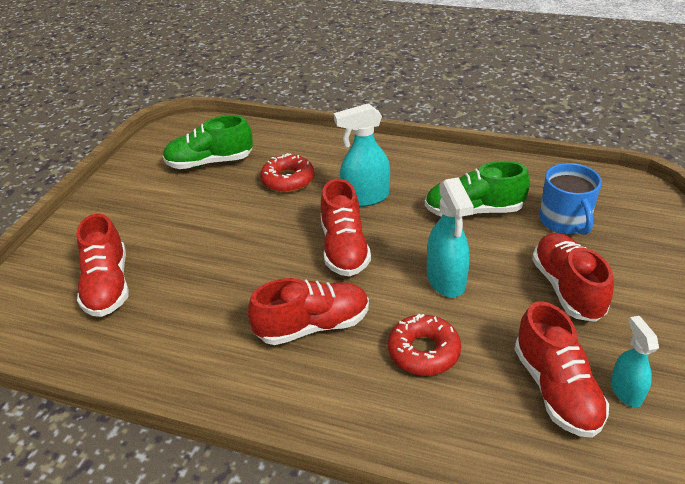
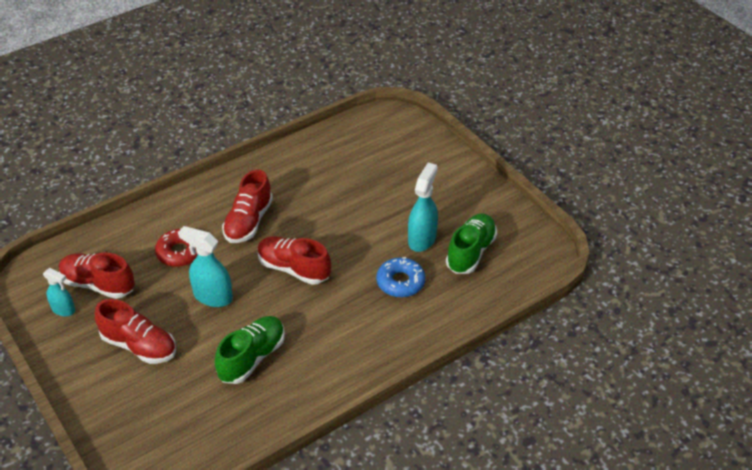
camera: 125 degrees right, 5 degrees up
(108, 285) = (376, 160): red shoe -> none
(288, 180) = (400, 282): red donut -> blue donut
(365, 198) = (333, 310): turquoise spray bottle -> turquoise spray bottle (422, 239)
(565, 221) = (184, 399): blue mug -> none

